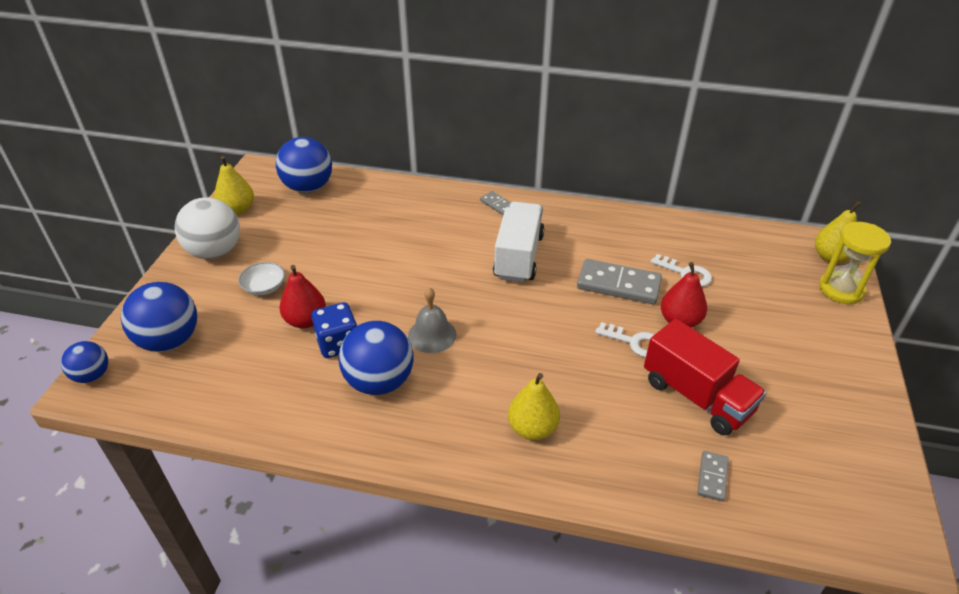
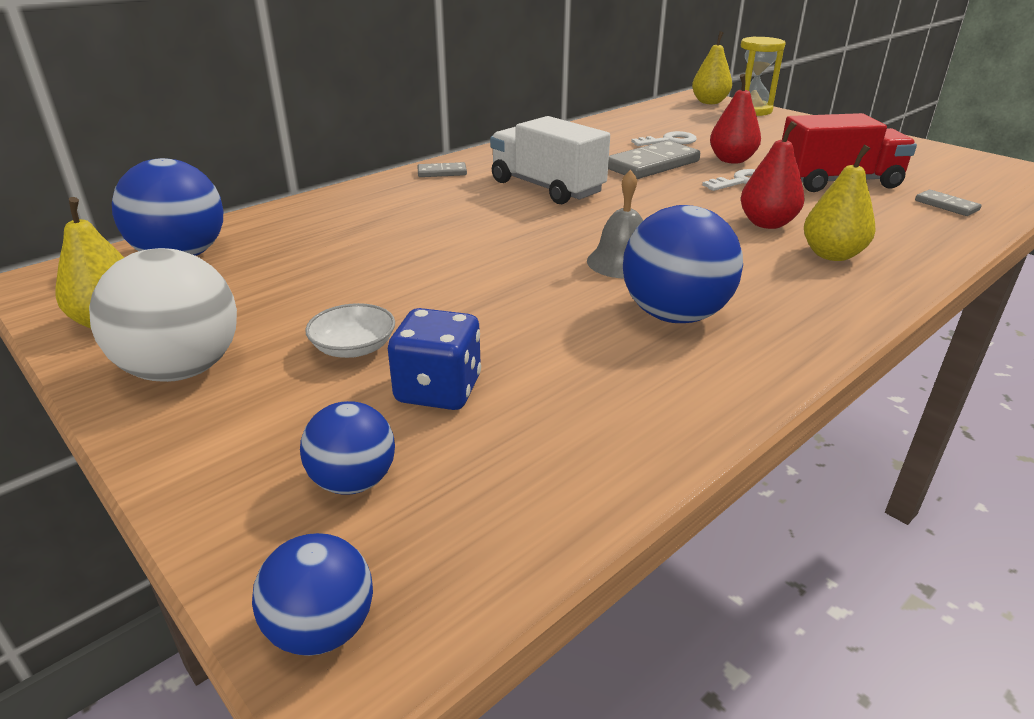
camera: 55 degrees left, 10 degrees down
(169, 340) = (353, 481): blue ball -> blue ball, size x0.58
(305, 320) = (484, 334): red pear -> red pear (767, 223)
(338, 344) = (566, 323): blue dice -> blue dice (438, 390)

